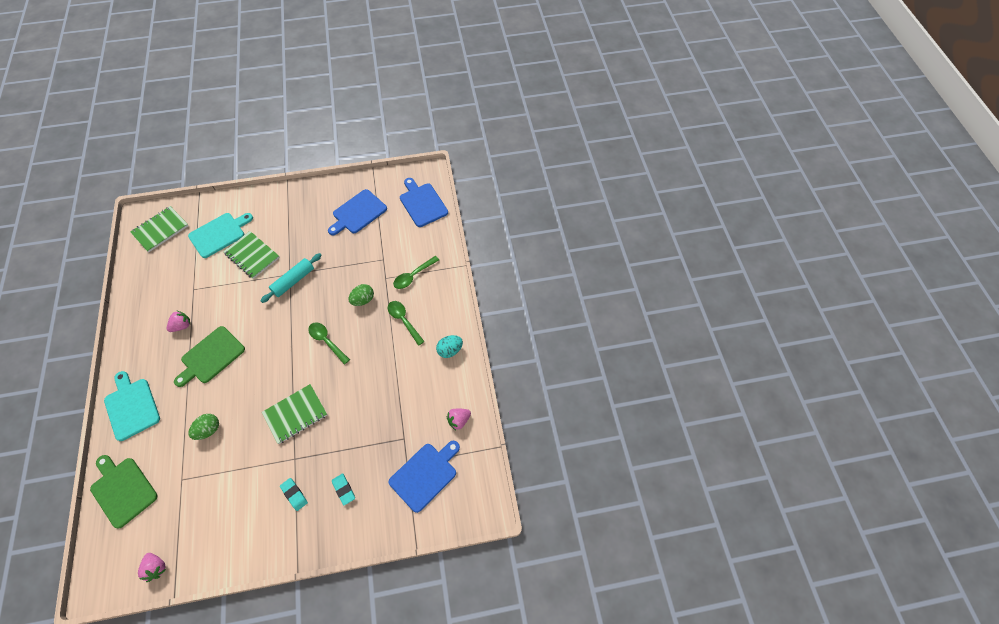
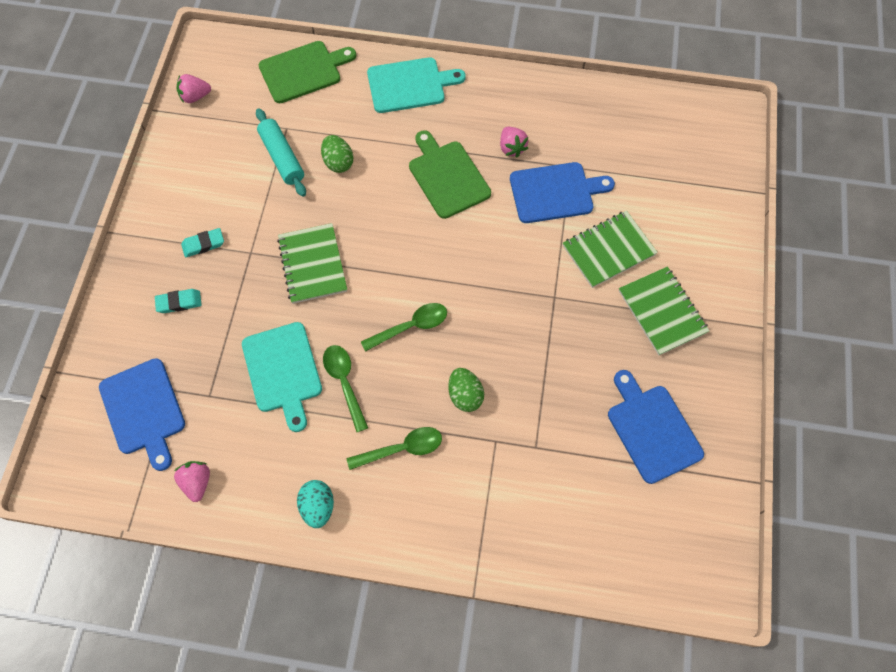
camera: 110 degrees right, 5 degrees up
(160, 230) = (698, 136): green notebook -> green notebook (662, 311)
(219, 234) = (666, 211): turquoise cutting board -> turquoise cutting board (283, 371)
(293, 281) = (539, 300): turquoise rolling pin -> turquoise rolling pin (282, 157)
(413, 276) = (483, 489): green spoon -> green spoon (344, 383)
(422, 203) = (643, 553): blue cutting board -> blue cutting board (555, 192)

